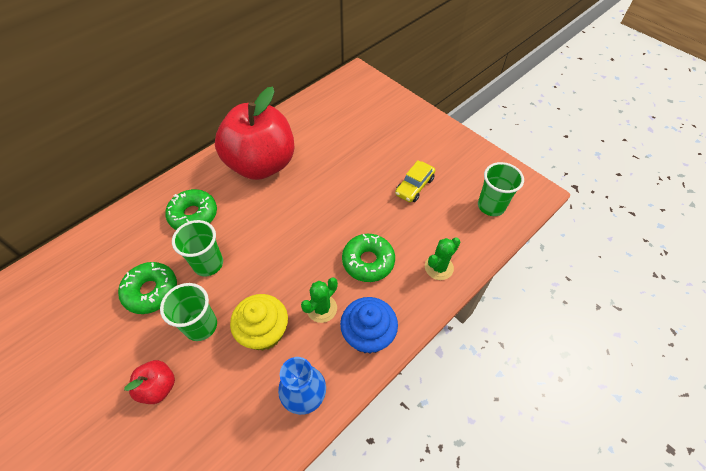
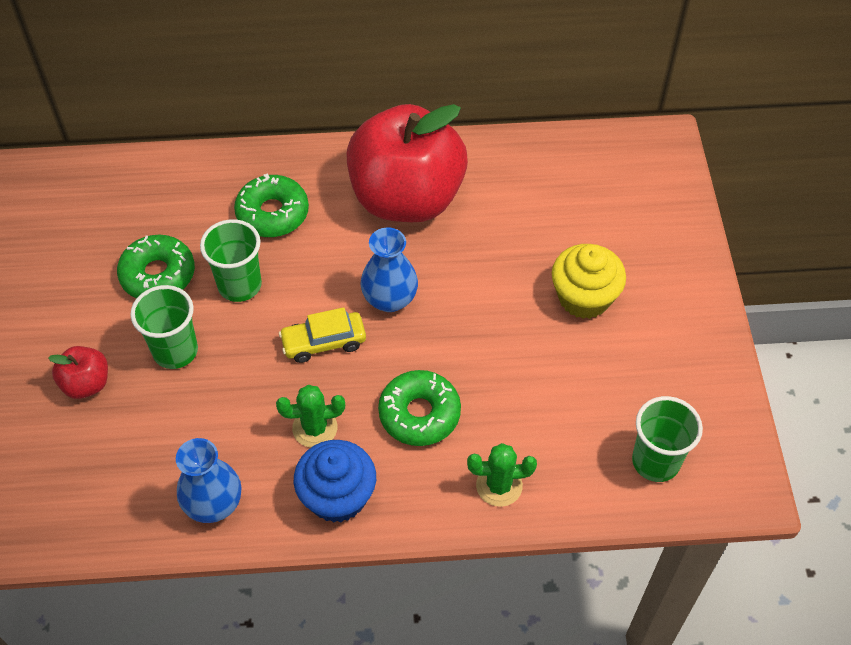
camera: 40 degrees right, 0 degrees up
(264, 332) = (232, 406): yellow cupcake -> yellow cupcake (584, 297)
(299, 216) = (390, 299): none -> blue vase
(414, 186) = (576, 361): yellow car -> yellow car (323, 342)

